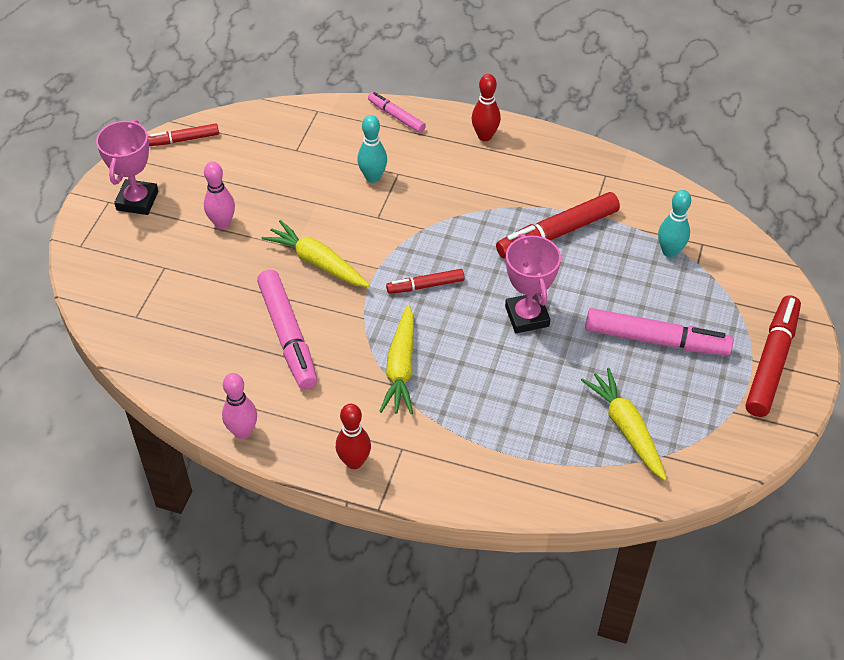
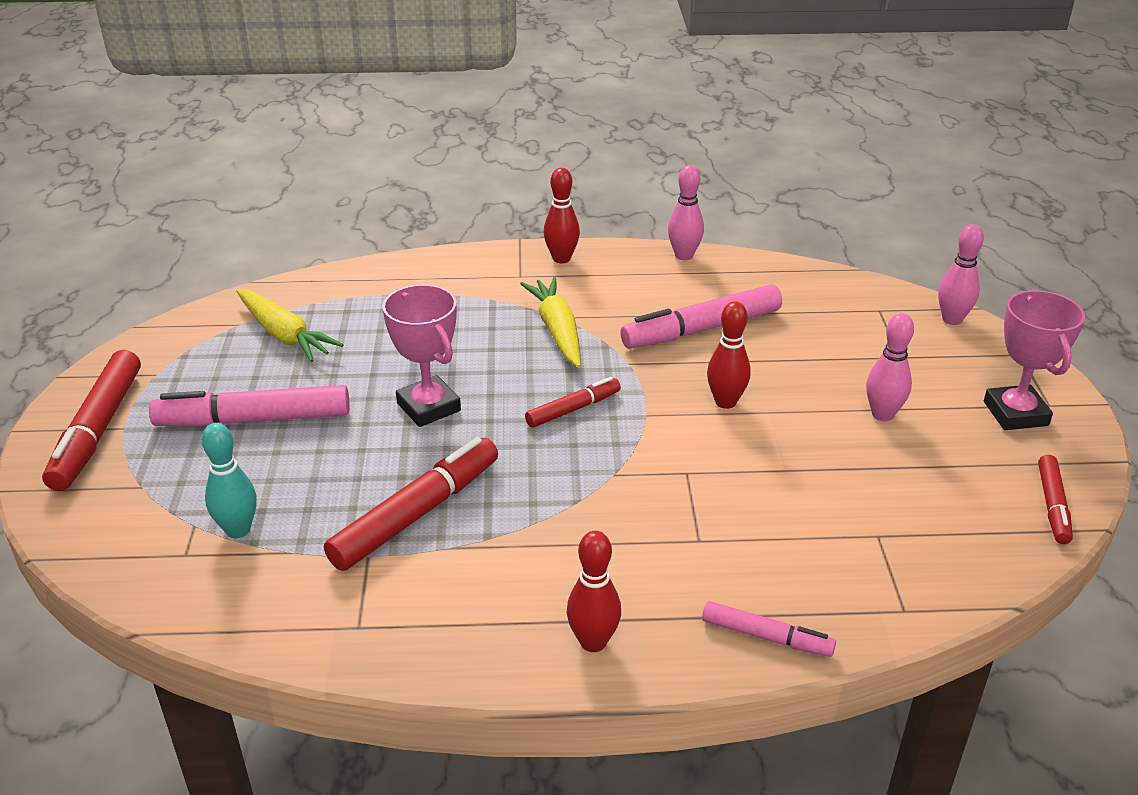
camera: 160 degrees right, 15 degrees down
(92, 290) = (952, 319): none -> pink bowling pin
(183, 139) = (1052, 505): red marker -> red marker turned 135 degrees clockwise
(288, 336) = (701, 329): pink marker -> pink marker turned 75 degrees counterclockwise
(317, 262) = (725, 402): yellow carrot -> red bowling pin
(373, 177) = (732, 524): turquoise bowling pin -> none

